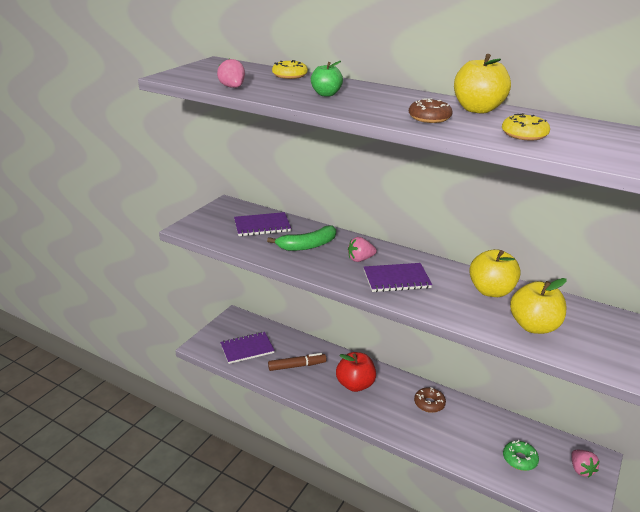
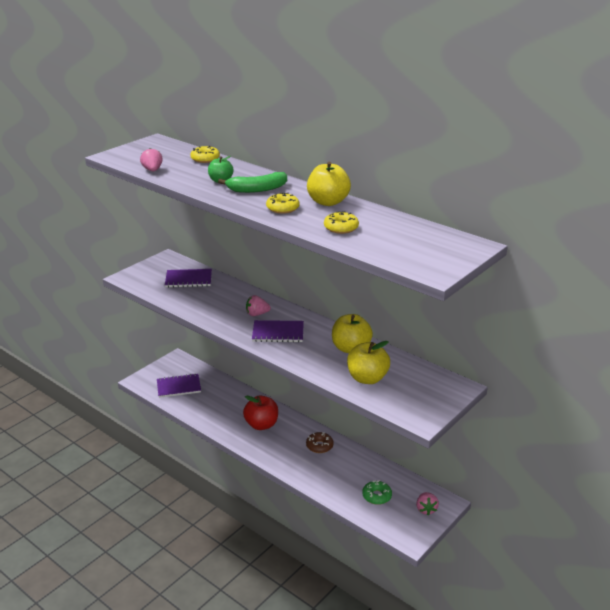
camera: 10 degrees right, 0 degrees up
(297, 366) = (217, 405): brown marker -> none
(307, 245) = (218, 299): green banana -> green banana (257, 189)
(429, 118) = (282, 208): brown donut -> yellow donut

